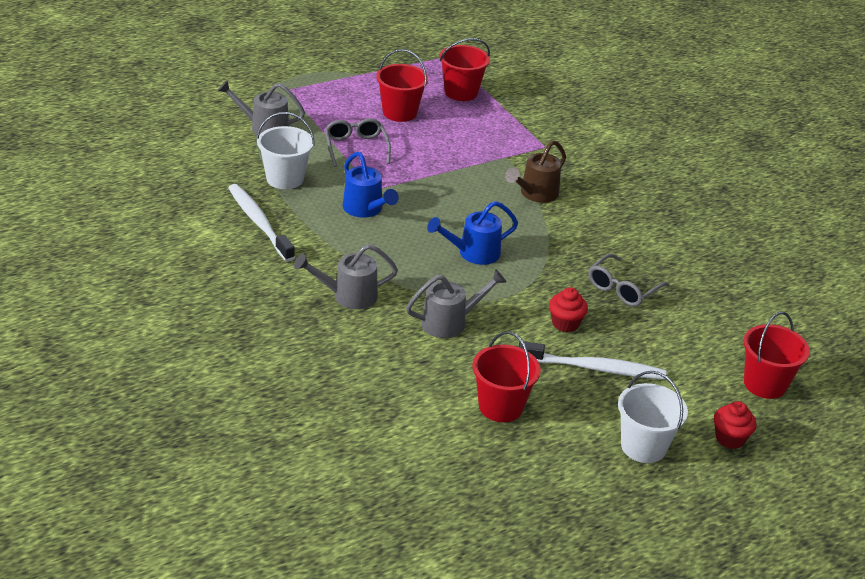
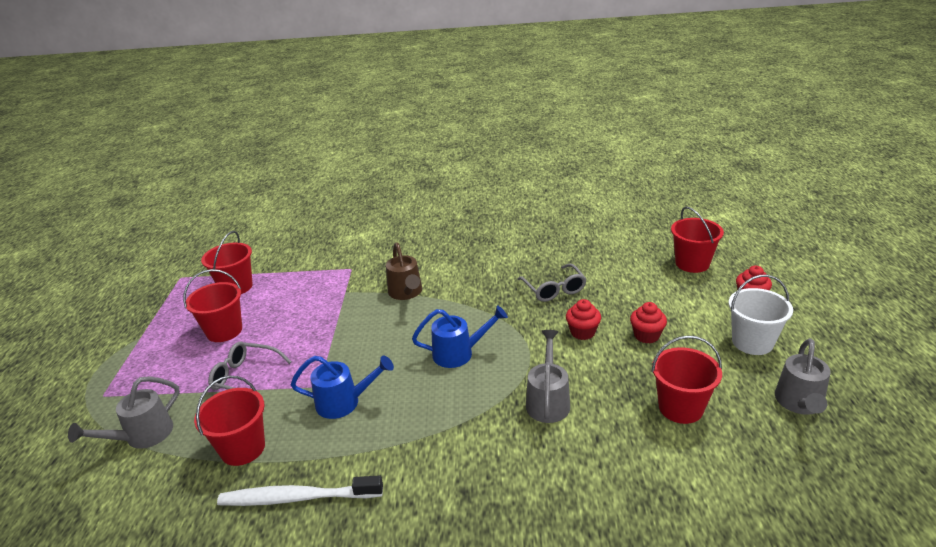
camera: 55 degrees left, 5 degrees down
(285, 178) = (243, 448): white bucket -> red bucket
(348, 296) = (469, 462): grey watering can -> grey watering can (799, 403)
(473, 253) = (459, 353): blue watering can -> blue watering can turned 105 degrees counterclockwise
(594, 368) = (646, 335): white toothbrush -> red cupcake

